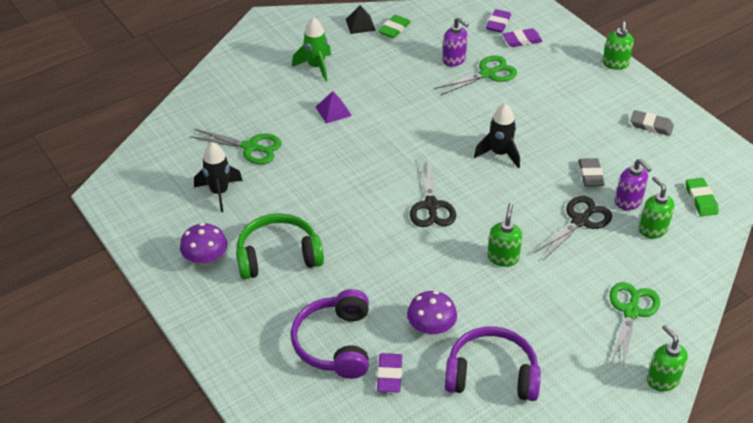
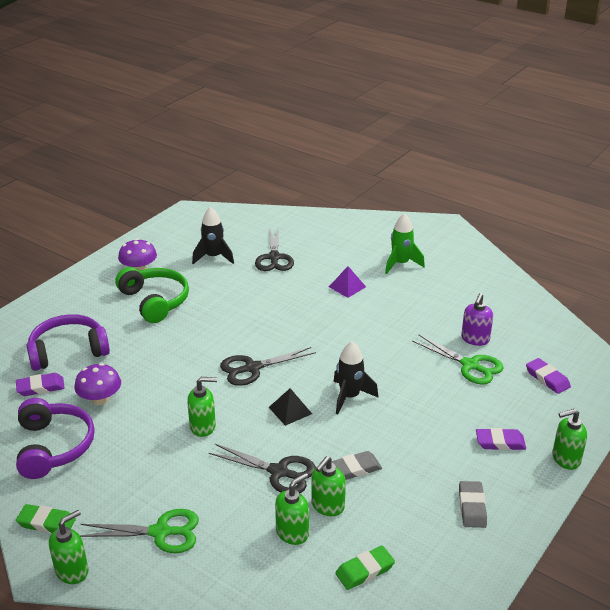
camera: 70 degrees right, 10 degrees down
(250, 147) = (274, 257): green scissors -> black scissors
(360, 24) = (482, 273): black pyramid -> black pyramid (290, 410)
(394, 29) = (493, 293): green eraser -> green eraser (46, 522)
(498, 23) = (562, 356): purple eraser -> purple eraser (500, 442)
(628, 202) = (327, 506): purple soap dispenser -> green soap dispenser

